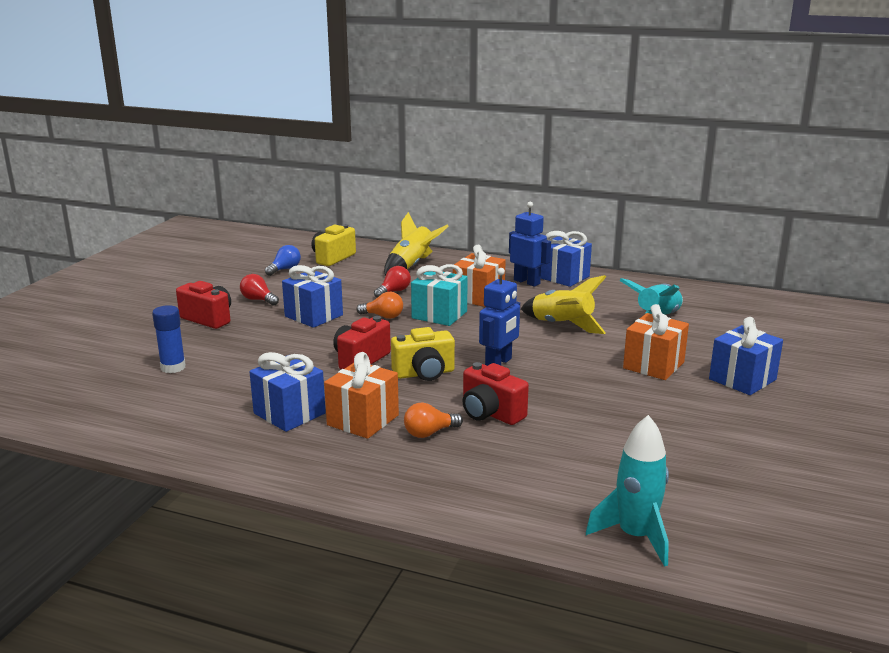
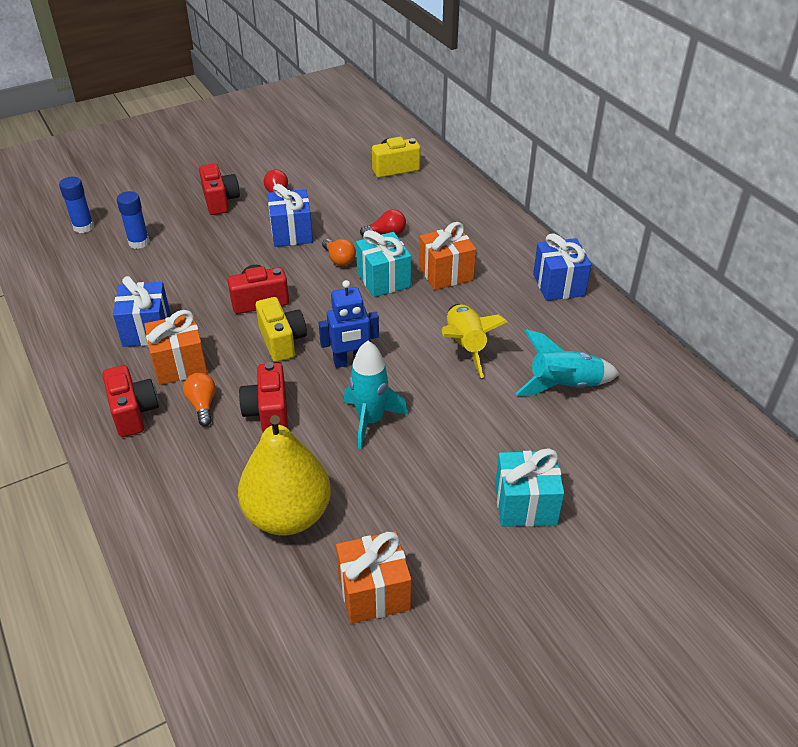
camera: 40 degrees right, 20 degrees up
(89, 378) = (83, 227): none -> blue glue stick
(285, 269) = (341, 167): blue light bulb -> none
(377, 464) = (133, 412): none -> red camera
(412, 265) = (445, 207): yellow rocket -> none
(424, 373) = (282, 341): yellow camera -> yellow camera turned 135 degrees counterclockwise
(429, 433) = (202, 405): orange light bulb -> orange light bulb turned 60 degrees clockwise
(527, 282) = (515, 275): blue robot -> none
(614, 457) = (288, 515): none -> yellow pear
(635, 536) = (189, 597): turquoise rocket -> turquoise rocket (370, 420)
(653, 365) = (471, 439): orange gift -> orange gift (374, 592)
(742, 379) = (525, 504): blue gift -> turquoise gift

